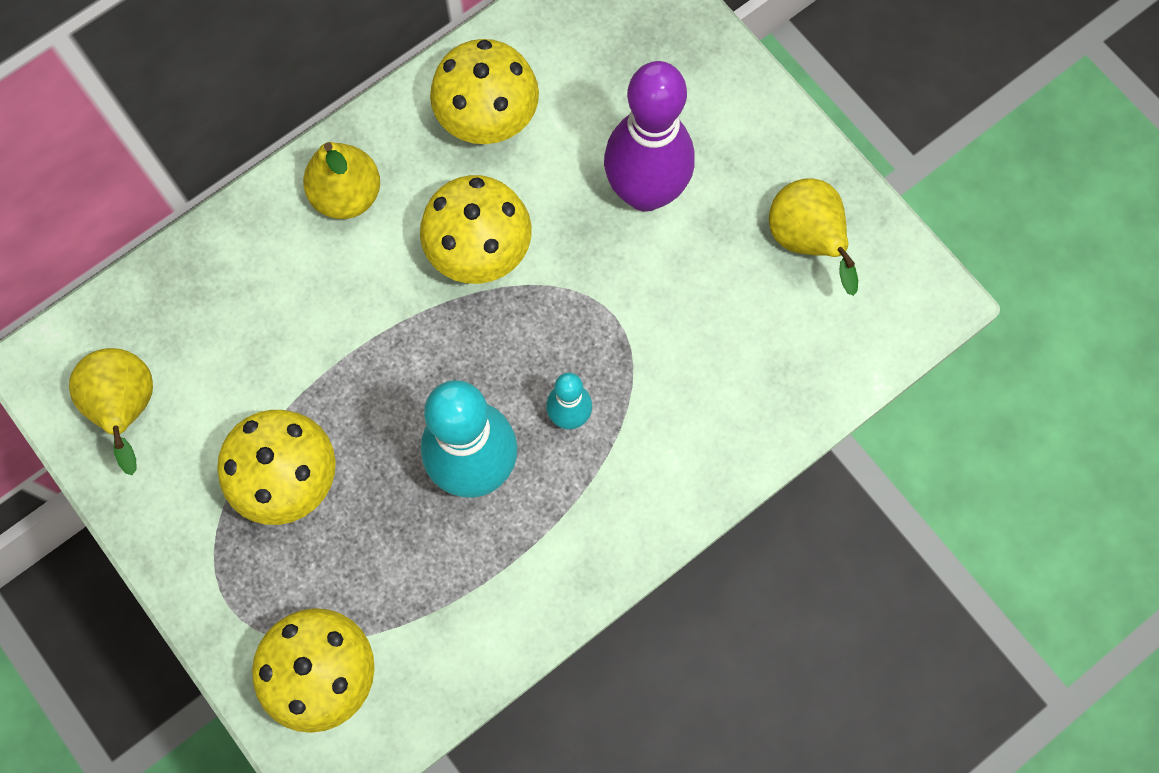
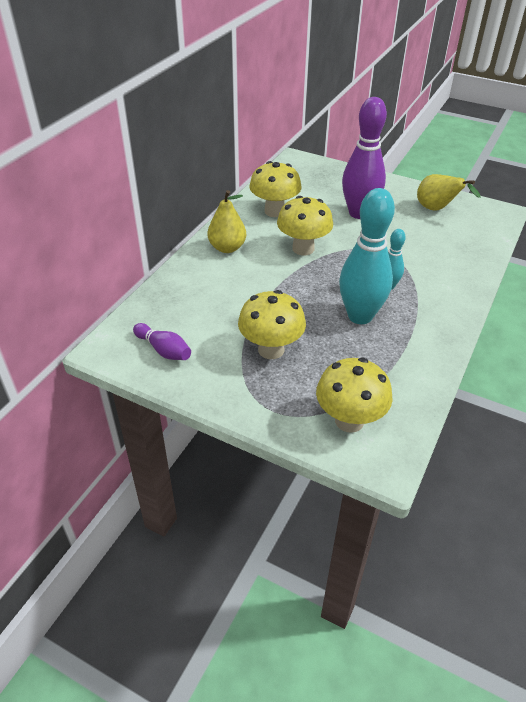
camera: 25 degrees left, 30 degrees down
(128, 408) = (164, 350): yellow pear -> purple bowling pin

